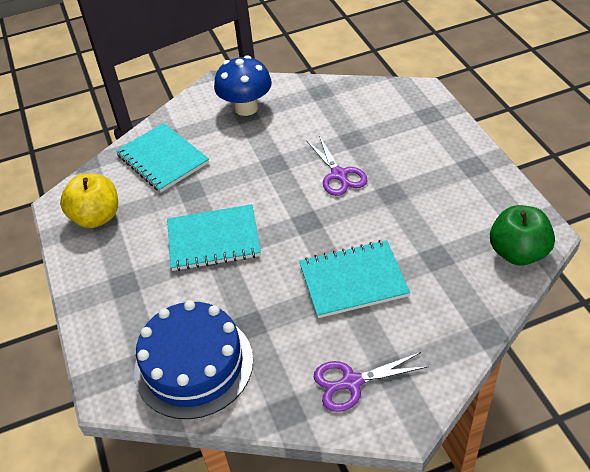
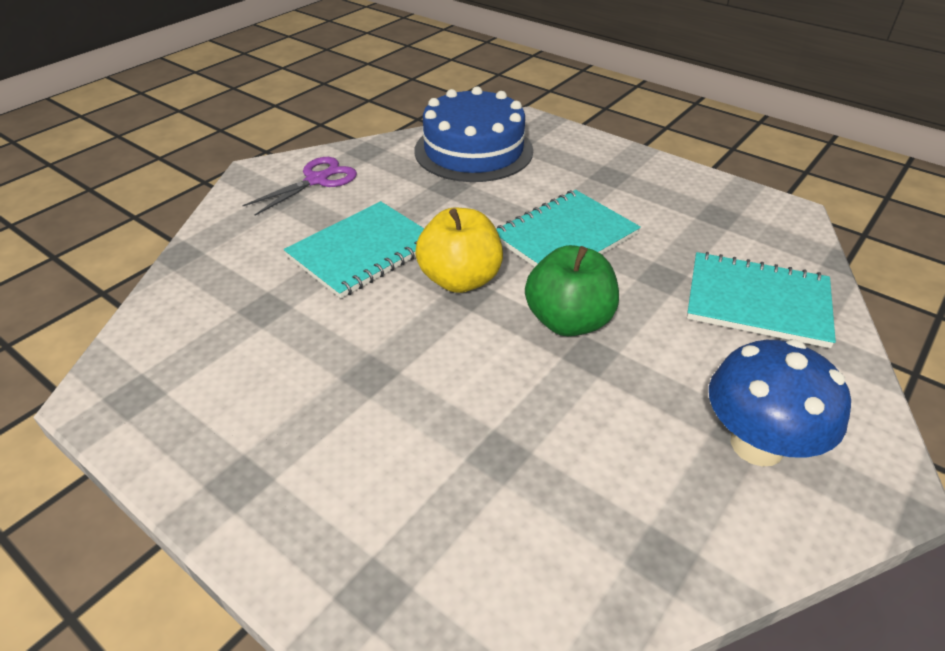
camera: 145 degrees right, 5 degrees down
(96, 217) = (727, 213): yellow apple -> yellow apple (460, 280)
(339, 175) = (473, 373): purple scissors -> none
(517, 253) = (143, 351): green apple -> green apple (568, 321)

